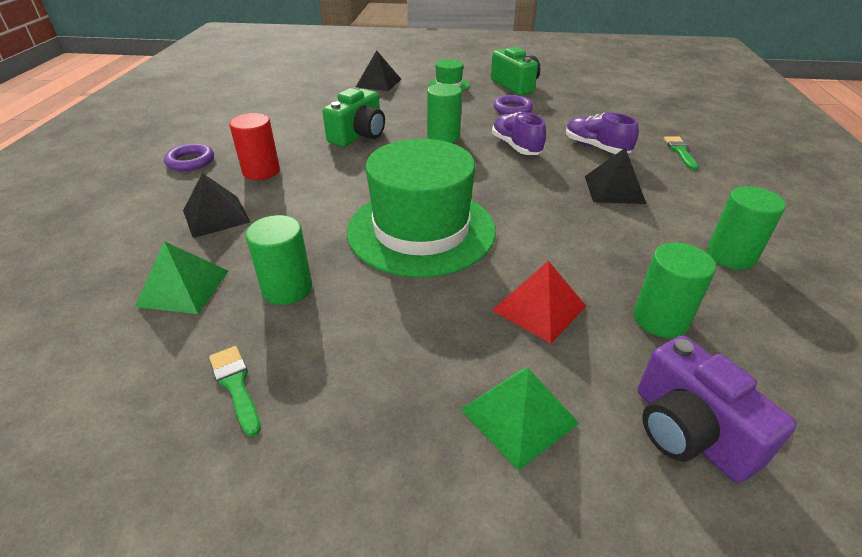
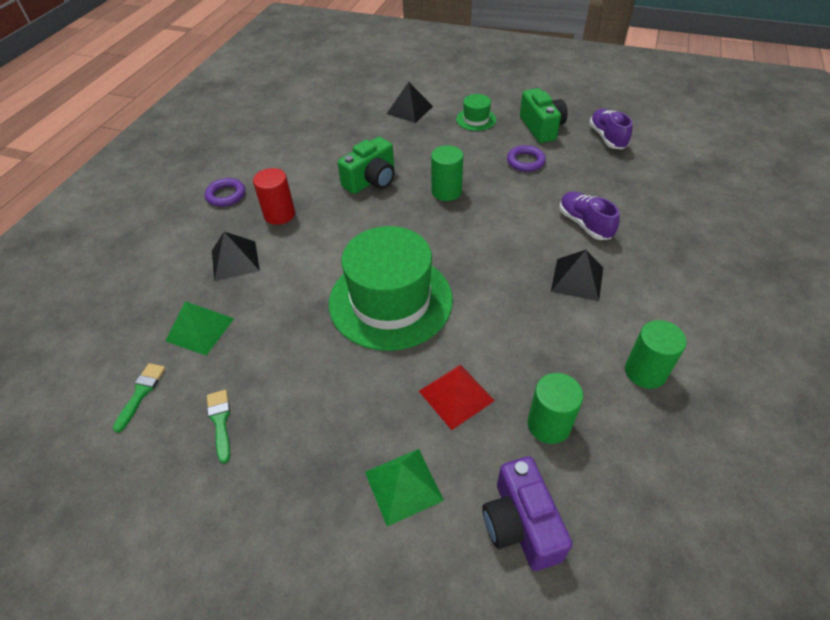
camera: 15 degrees right, 10 degrees up
(287, 288) = (272, 343): green cylinder -> none
(516, 146) = (509, 213): purple shoe -> purple shoe (607, 138)
(680, 151) = (666, 240): green brush -> green brush (141, 393)

